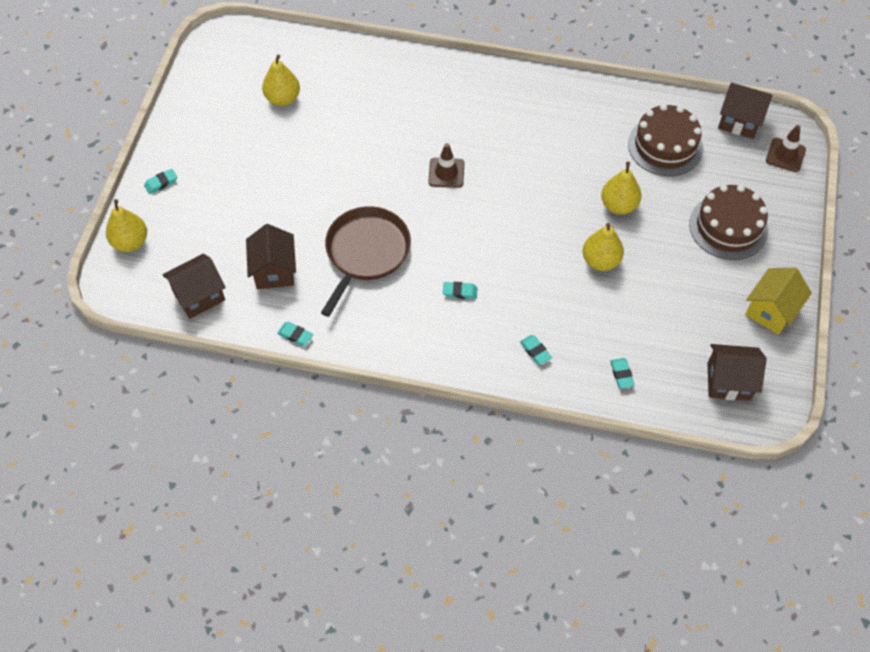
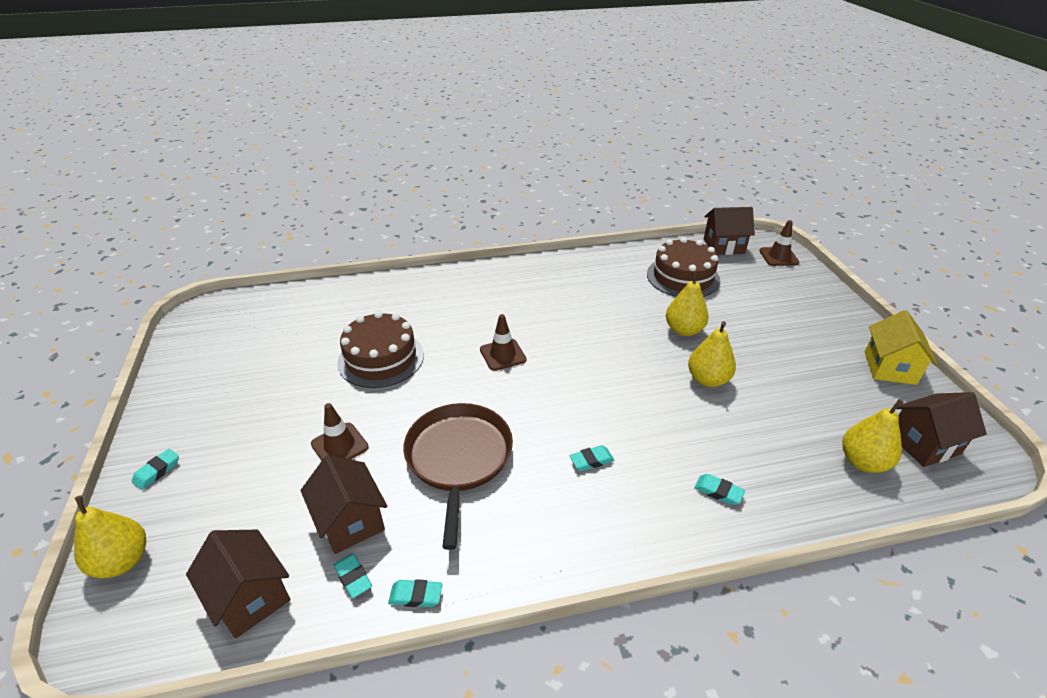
camera: 25 degrees left, 20 degrees down
(199, 296) = (250, 597): brown house -> brown house turned 75 degrees counterclockwise
(283, 98) = (291, 343): yellow pear -> yellow pear (863, 462)
(287, 209) = (339, 445): none -> brown traffic cone
(621, 374) = (824, 479): turquoise eraser -> turquoise eraser (353, 577)
(728, 227) = (788, 316): brown cake -> brown cake (381, 358)

